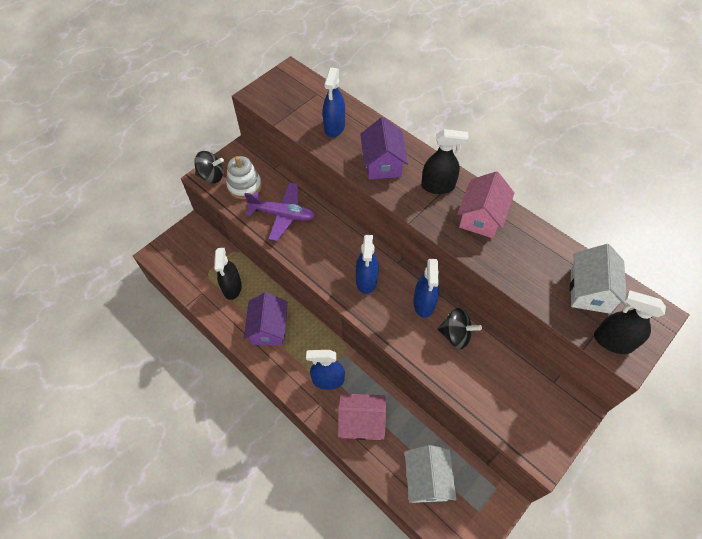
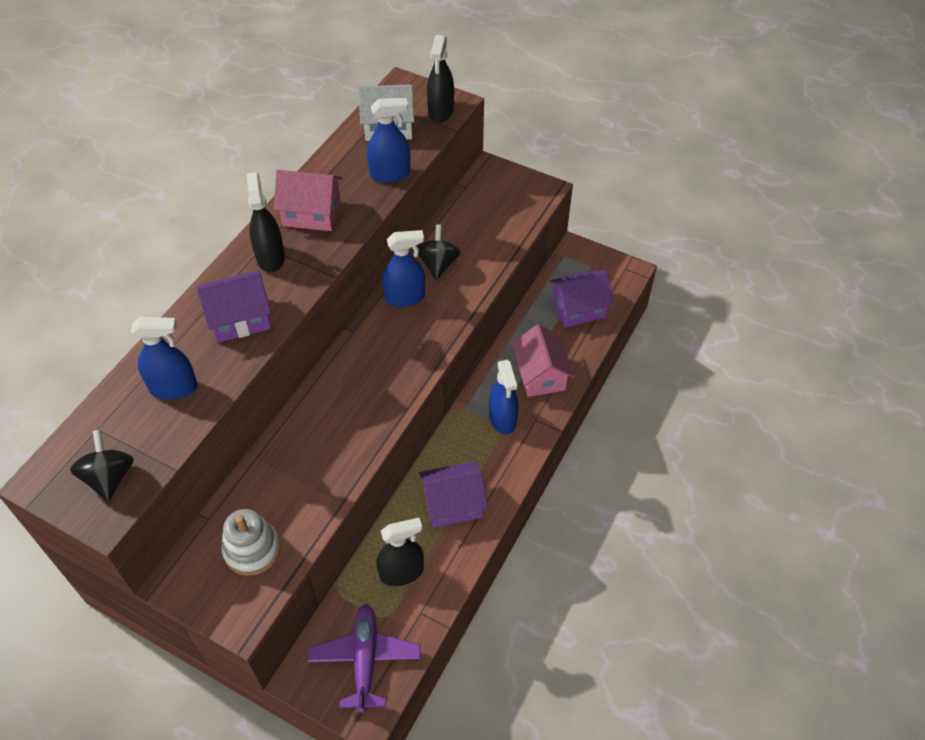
camera: 105 degrees left, 5 degrees down
(211, 176) = (237, 608): black spinning top -> black spinning top (109, 477)
(282, 215) = (301, 480): purple plane -> purple plane (365, 659)
(366, 280) = (388, 358): blue spray bottle -> blue spray bottle (390, 174)
(427, 479) = (578, 309): white house -> purple house

